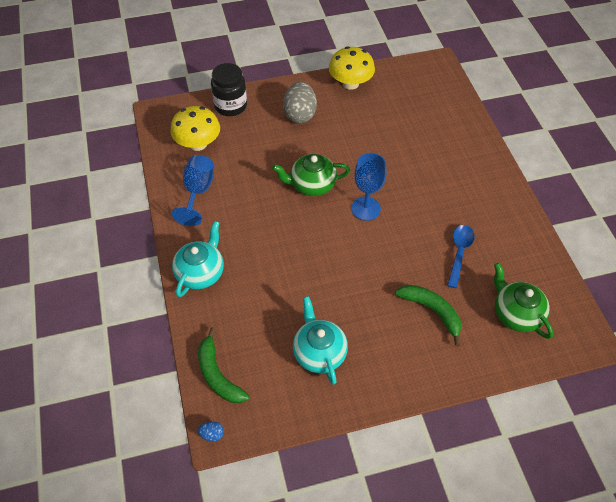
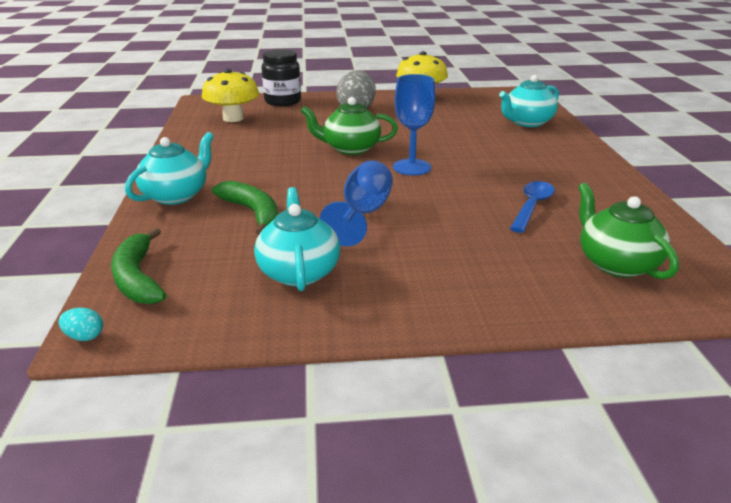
camera: 10 degrees right, 25 degrees down
(198, 192) = (212, 144): blue goblet -> blue goblet (363, 214)
(212, 434) = (85, 336): blue egg -> turquoise egg
(432, 311) = (483, 250): green banana -> green banana (253, 213)
(445, 122) = (526, 122): none -> turquoise teapot

